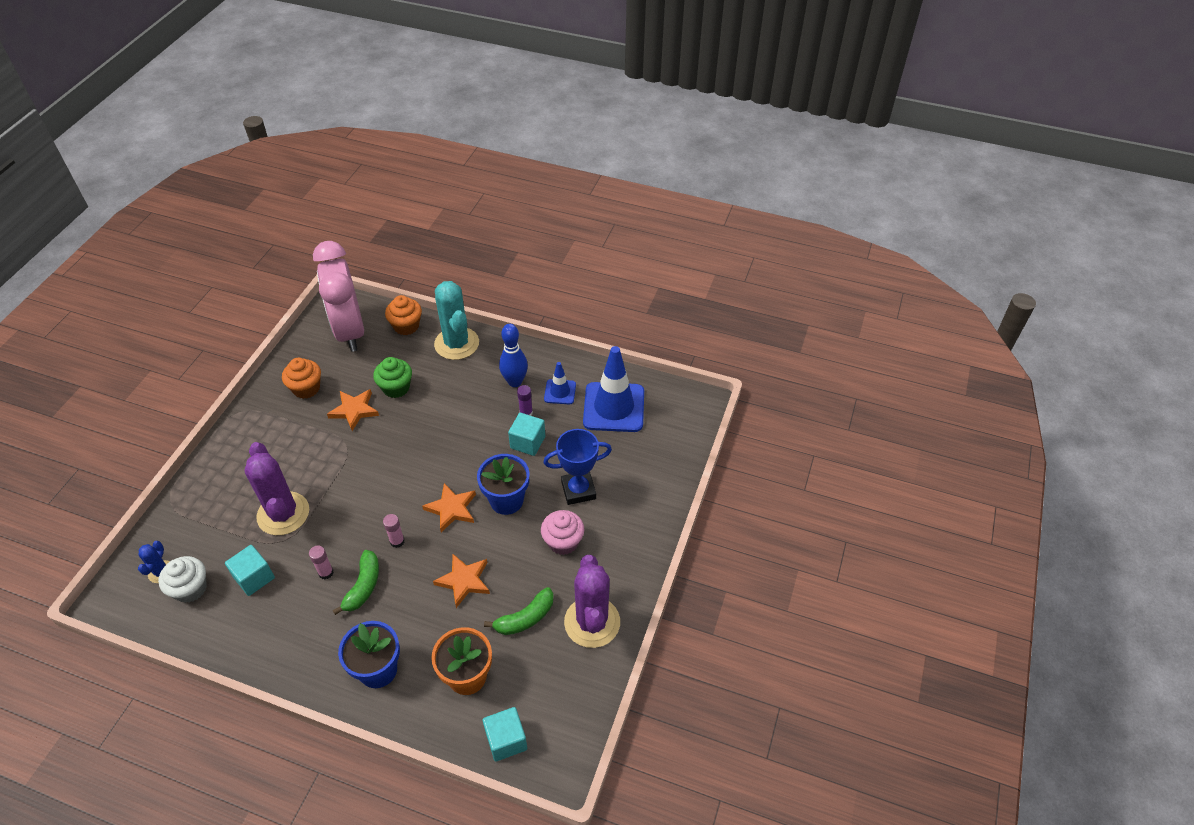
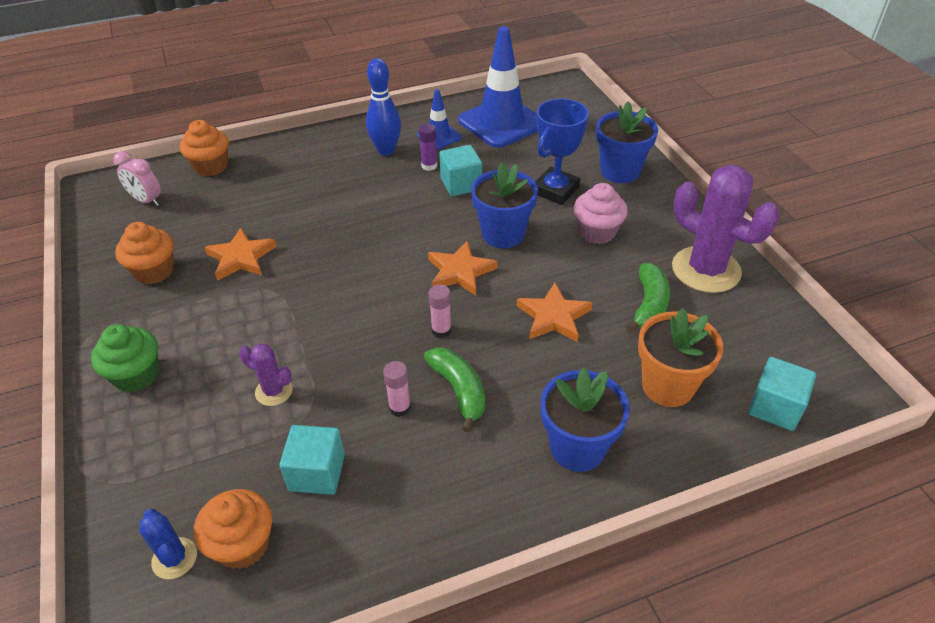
camera: 40 degrees left, 5 degrees down
(190, 589) = (243, 544): white cupcake -> orange cupcake
(283, 514) = (274, 391): purple cactus -> purple cactus, size x0.48
(350, 331) = (146, 200): pink clock -> pink clock, size x0.41
(396, 388) = (265, 216): green cupcake -> green cupcake (136, 375)
(456, 343) = (286, 153): turquoise cactus -> none
(639, 505) = (620, 171): none -> blue flower pot

